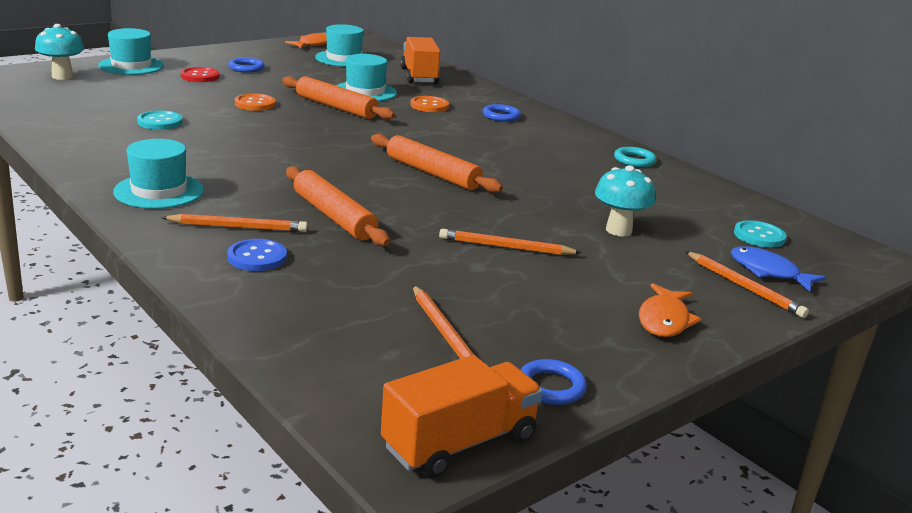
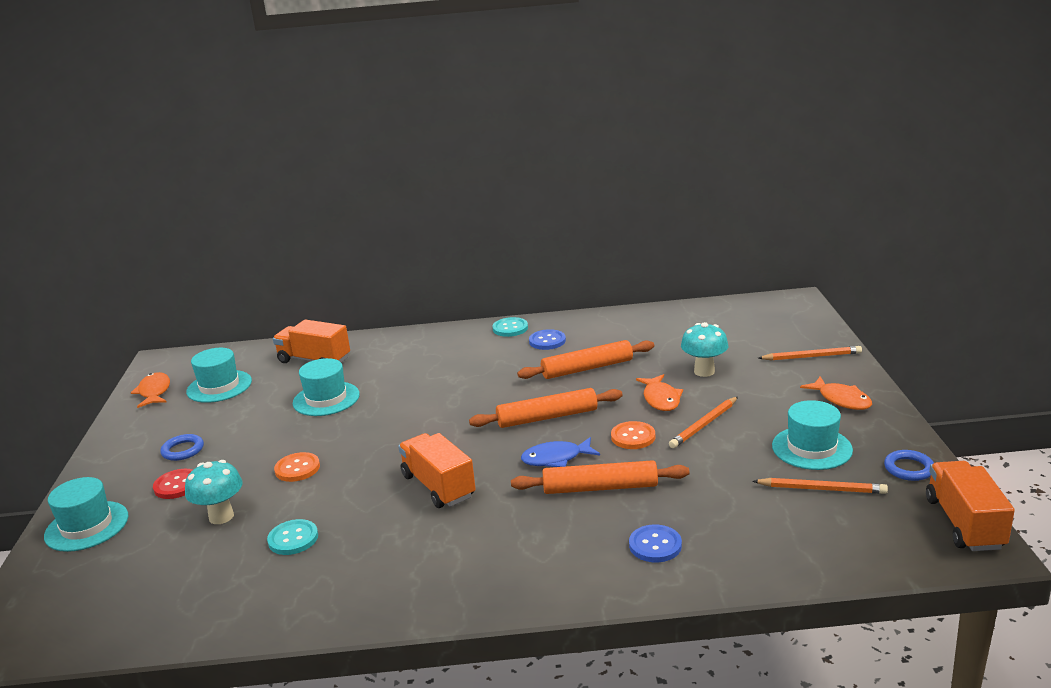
camera: 50 degrees left, 0 degrees up
(62, 76) = (68, 585): turquoise mushroom -> turquoise mushroom (221, 516)
(159, 191) = (478, 573): turquoise hat -> turquoise hat (812, 448)
(238, 227) = (589, 543): orange pencil -> none
(274, 153) = (438, 486): none -> orange truck
(336, 107) = (352, 425): orange rolling pin -> orange rolling pin (587, 368)
(429, 106) = (395, 376): orange button -> orange button (633, 437)
(501, 116) = (451, 350): blue ring -> none
(531, 217) = (661, 399): none -> orange fish
(573, 149) = (547, 341): none -> blue button
(634, 160) = (589, 324): turquoise ring -> none
(759, 236) = (743, 325): turquoise button -> turquoise button (510, 328)
(768, 272) = (795, 341): blue fish -> blue fish (556, 458)

